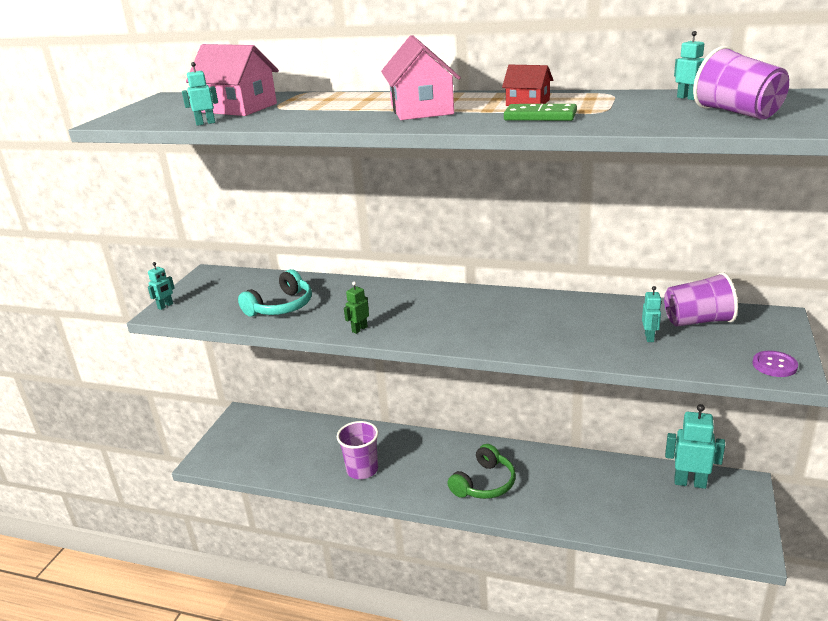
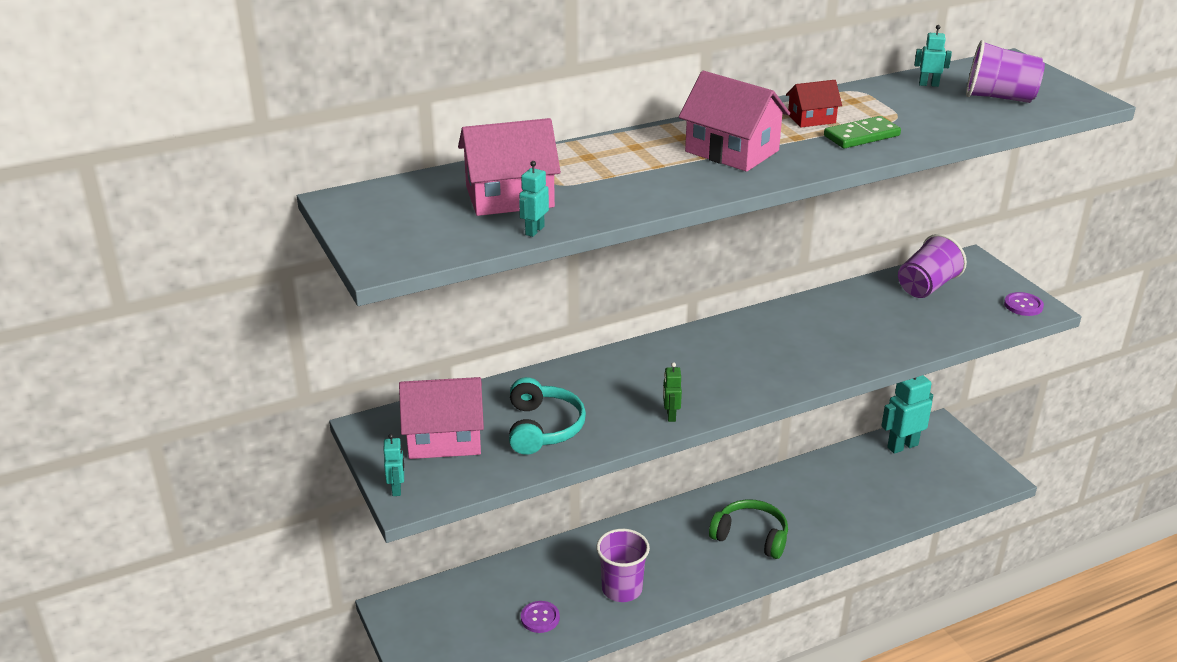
camera: 45 degrees left, 5 degrees up
(228, 292) = (444, 438): none -> pink house
(298, 460) = (540, 618): none -> purple button
(484, 483) = (751, 537): green headphones -> green headphones turned 60 degrees counterclockwise
(649, 337) = (915, 316): turquoise robot -> none

